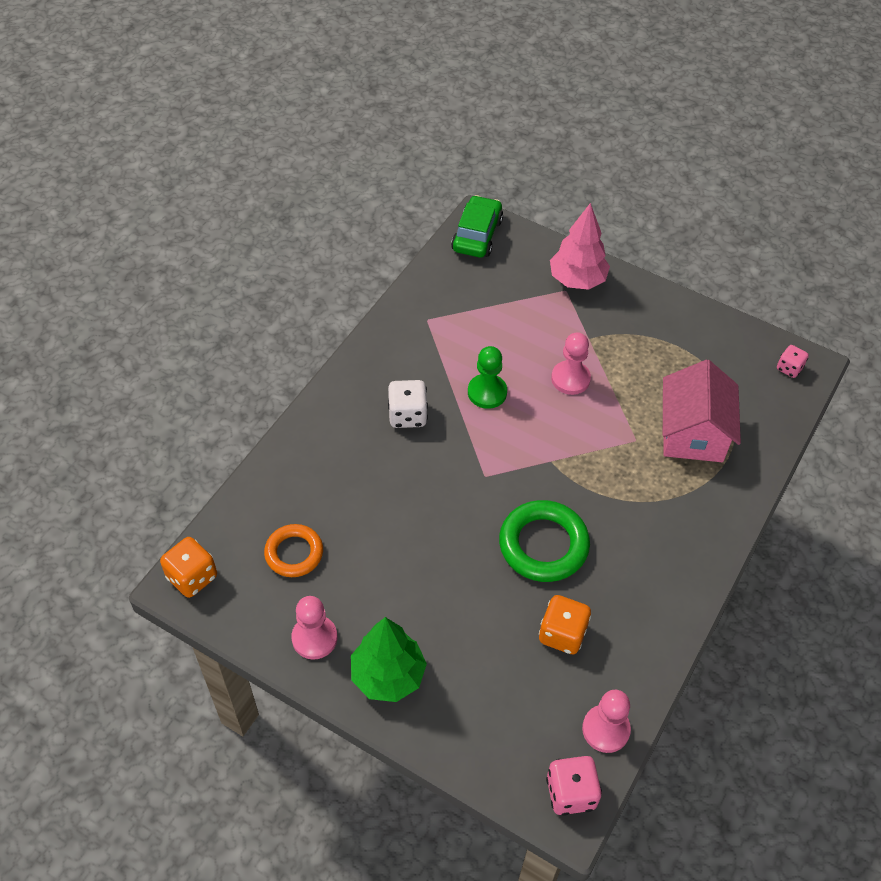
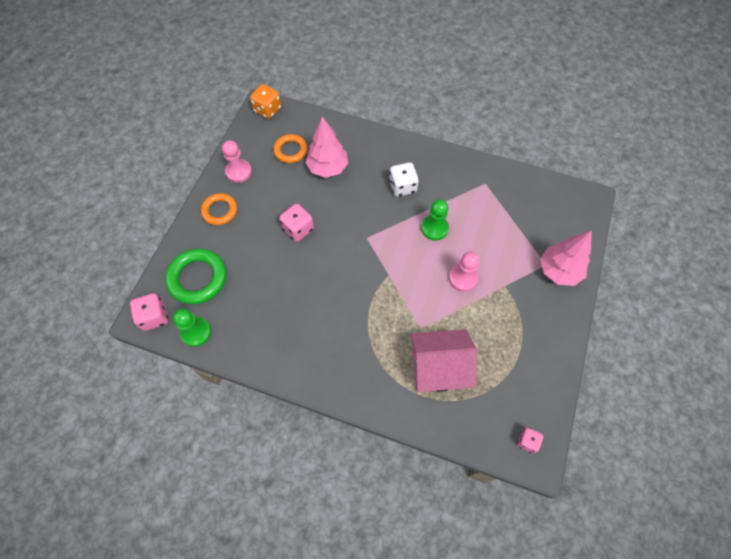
camera: 80 degrees right, 10 degrees up
(345, 505) = (328, 168): none -> pink tree
(388, 675) = (220, 211): green tree -> orange ring
(450, 563) = (298, 229): none -> pink dice
(477, 235) = (575, 199): green car -> none
(543, 545) = (321, 279): green ring -> green ring (197, 278)
(562, 634) = (258, 299): orange dice -> none
(605, 729) = (196, 332): pink pawn -> green pawn

